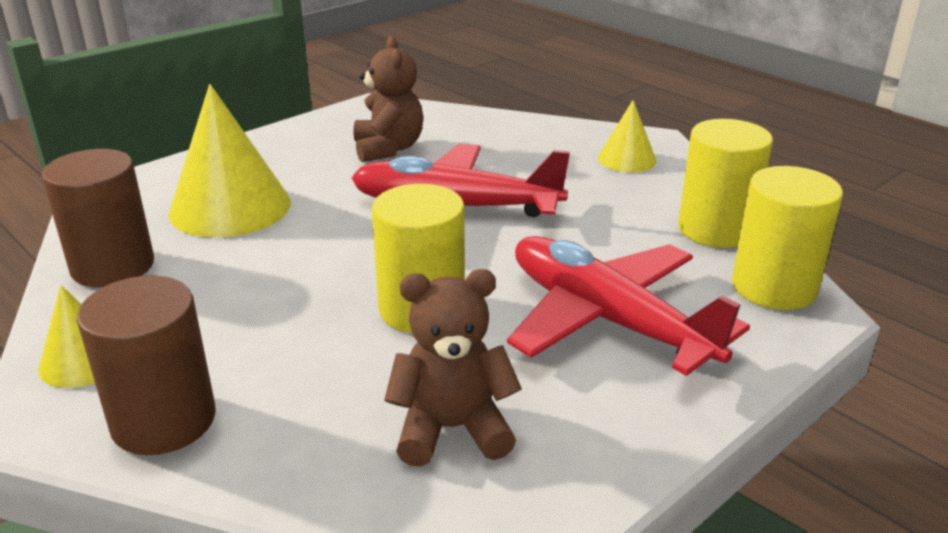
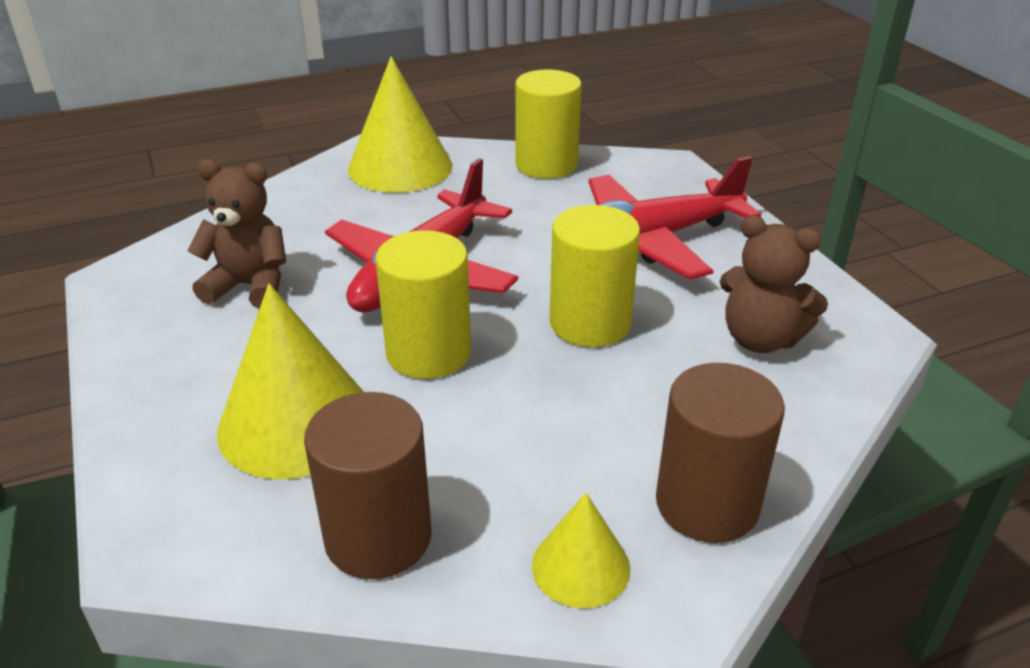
camera: 70 degrees left, 5 degrees up
(452, 429) = (760, 339): brown teddy bear -> brown teddy bear turned 75 degrees counterclockwise
(627, 159) = (400, 167): yellow cone -> yellow cone, size x1.85
(774, 287) = (637, 168): yellow cylinder -> yellow cylinder (428, 353)

